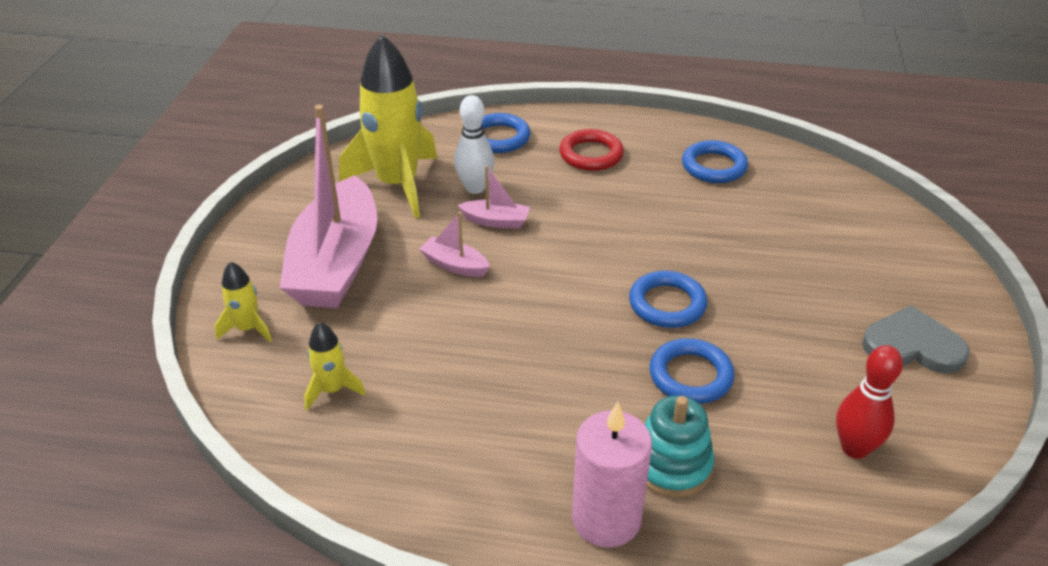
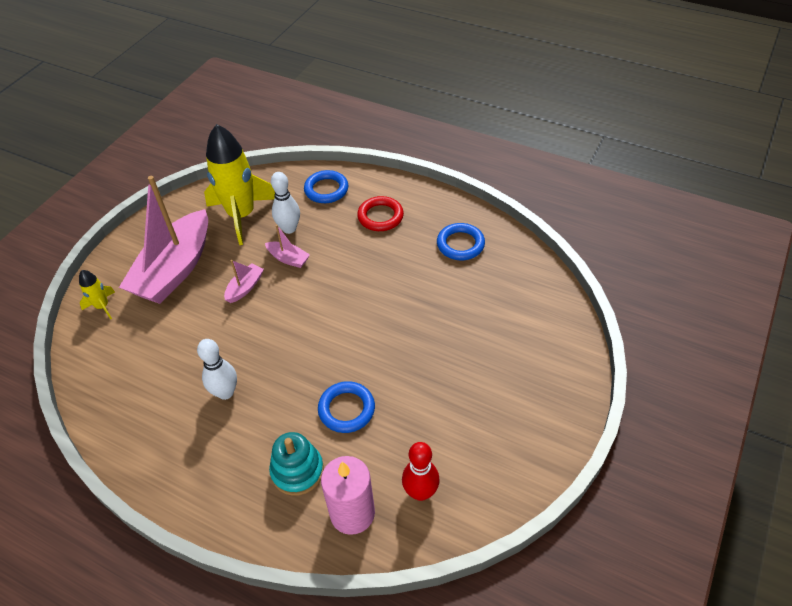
camera: 20 degrees right, 10 degrees up
(332, 390) = (129, 362): yellow rocket -> none
(455, 265) = (245, 287): pink boat -> pink boat turned 75 degrees clockwise
(505, 394) = (225, 392): none -> white bowling pin
(606, 519) = (238, 496): pink candle -> pink candle (352, 513)
(667, 304) = (363, 350): blue ring -> none
(912, 345) = (510, 425): grey heart -> none

